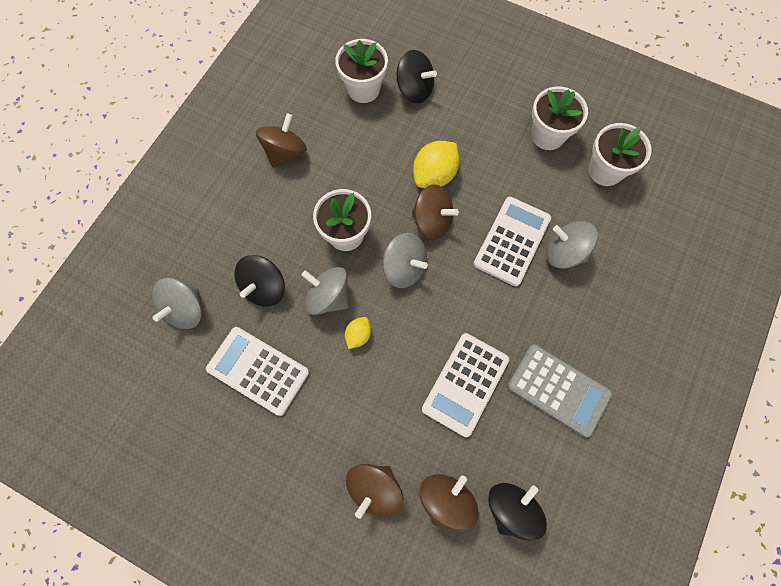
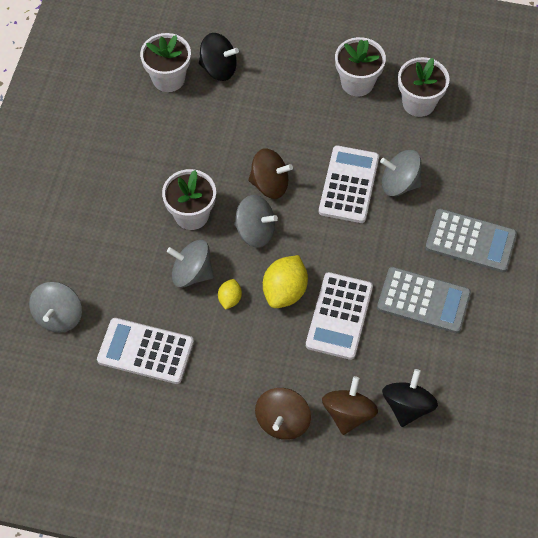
camera: 15 degrees left, 10 degrees down
(264, 288) = (128, 279): black spinning top -> none
(285, 152) = (109, 154): brown spinning top -> none
(434, 175) = (260, 143): yellow lemon -> yellow lemon (285, 291)
(624, 335) = (470, 241): none -> grey calculator

